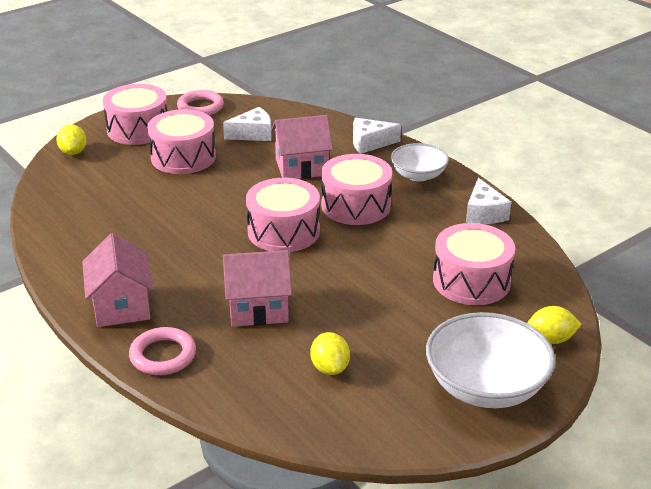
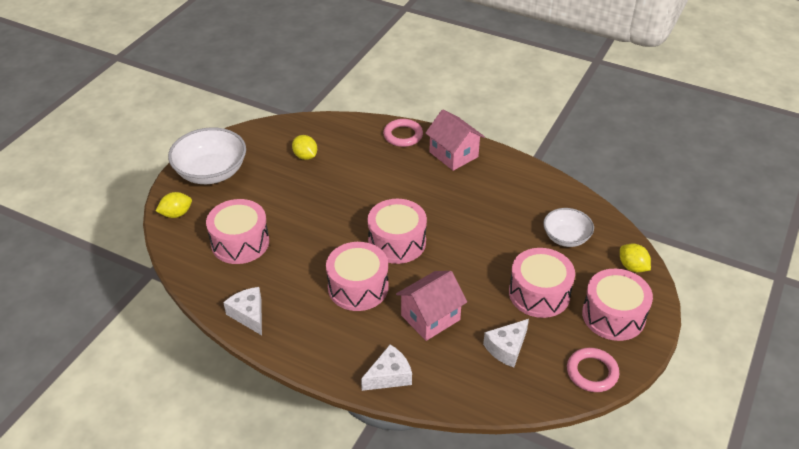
camera: 155 degrees right, 10 degrees up
(258, 308) = (371, 178): pink house -> none
(418, 175) = (322, 344): white bowl -> white bowl (566, 237)

